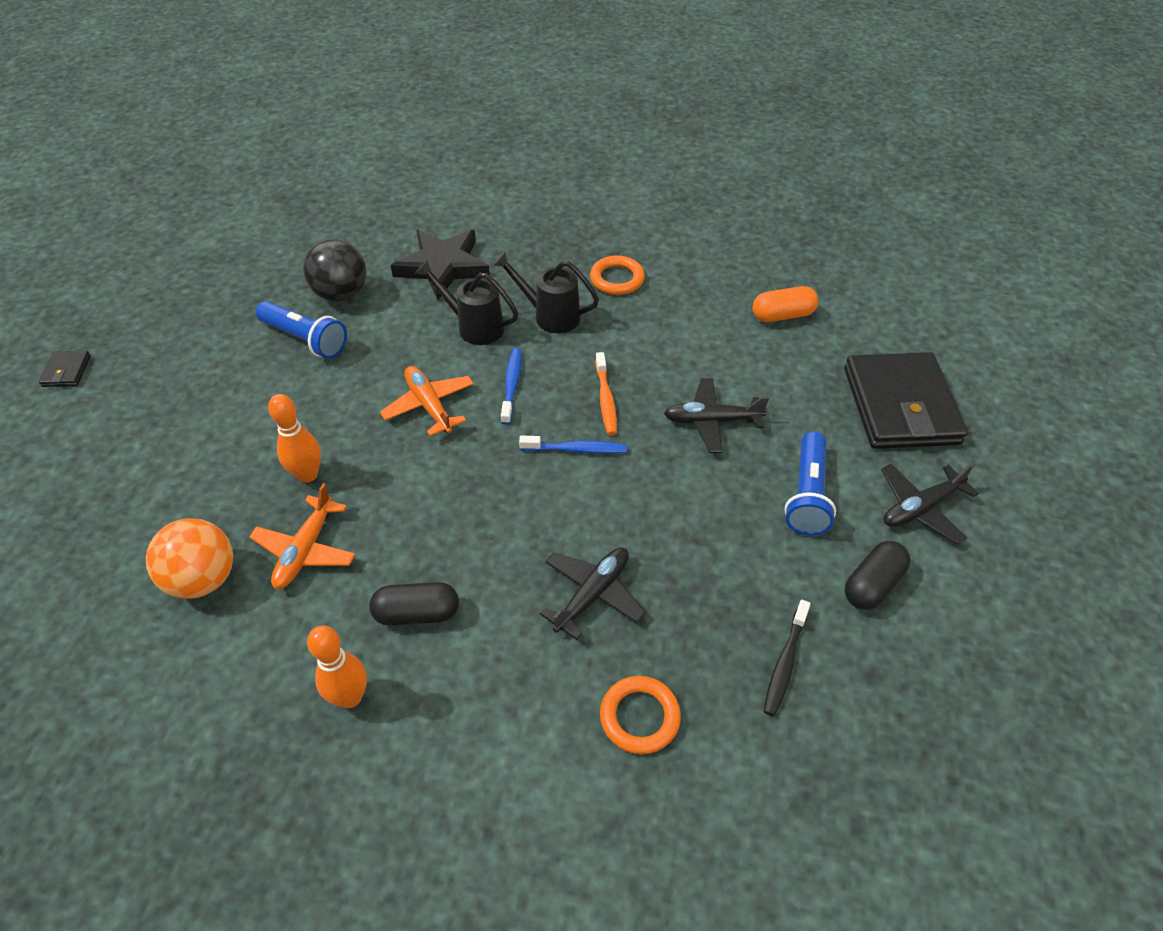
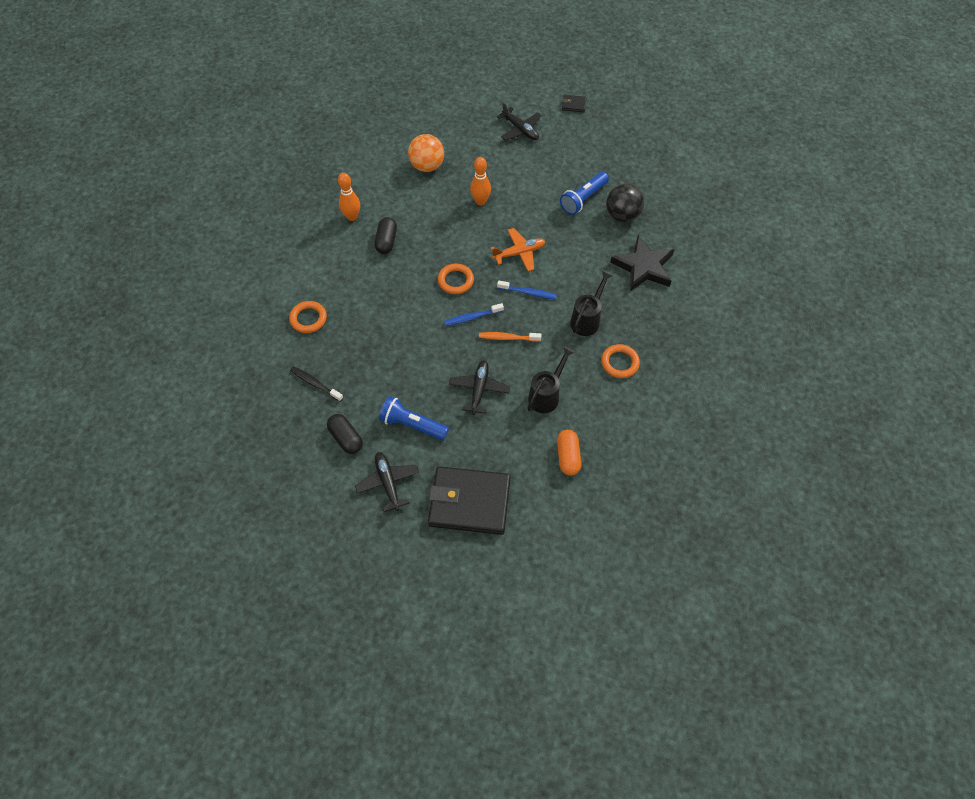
camera: 100 degrees right, 10 degrees up
(306, 550) = (433, 201): orange plane -> none
(474, 326) = (582, 279): black watering can -> black watering can (546, 395)
(501, 483) = (455, 281): none -> orange ring
(576, 449) = (472, 317): blue toothbrush -> blue toothbrush turned 60 degrees clockwise
(592, 594) = (377, 311): black plane -> black plane (520, 129)

